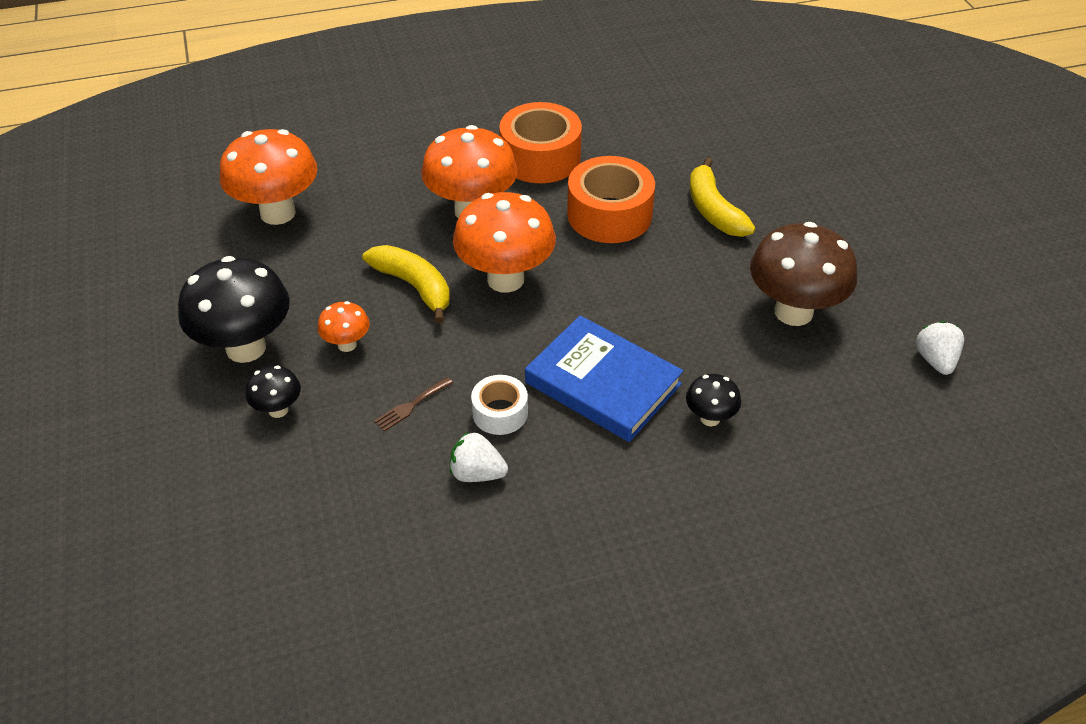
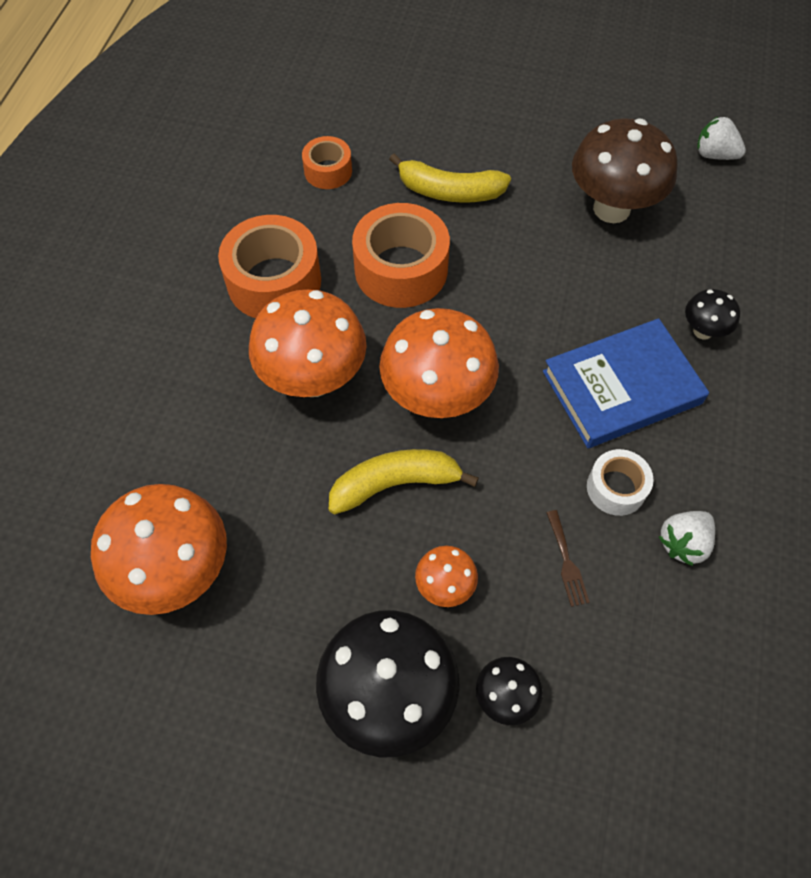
camera: 60 degrees left, 15 degrees up
(669, 140) = (328, 171): none -> orange tape

